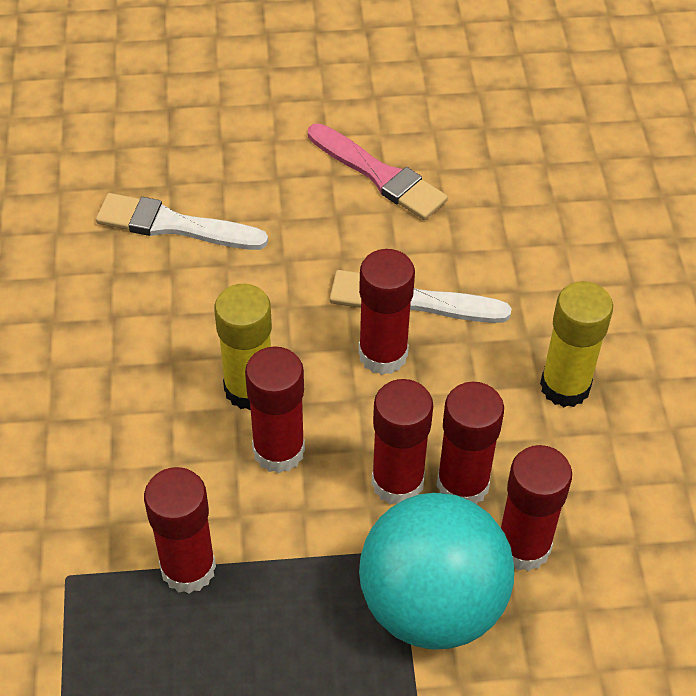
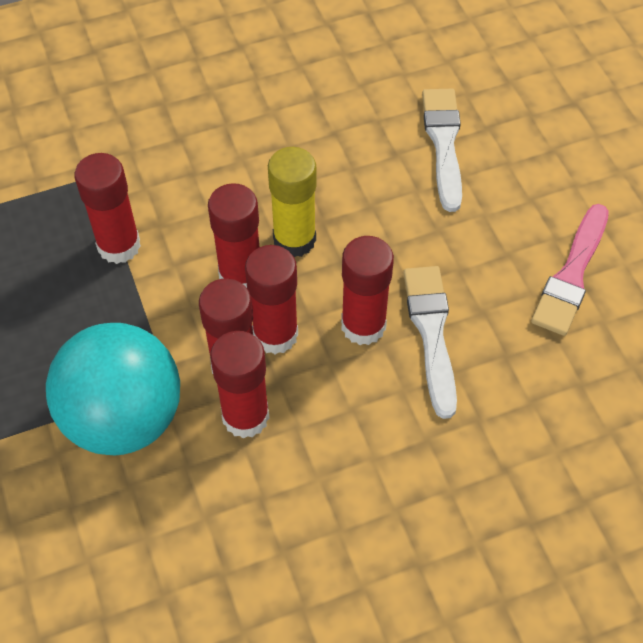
camera: 75 degrees right, 5 degrees up
(523, 547) = (195, 477): red glue stick -> red glue stick (275, 334)
(565, 386) = (379, 481): yellow glue stick -> none

